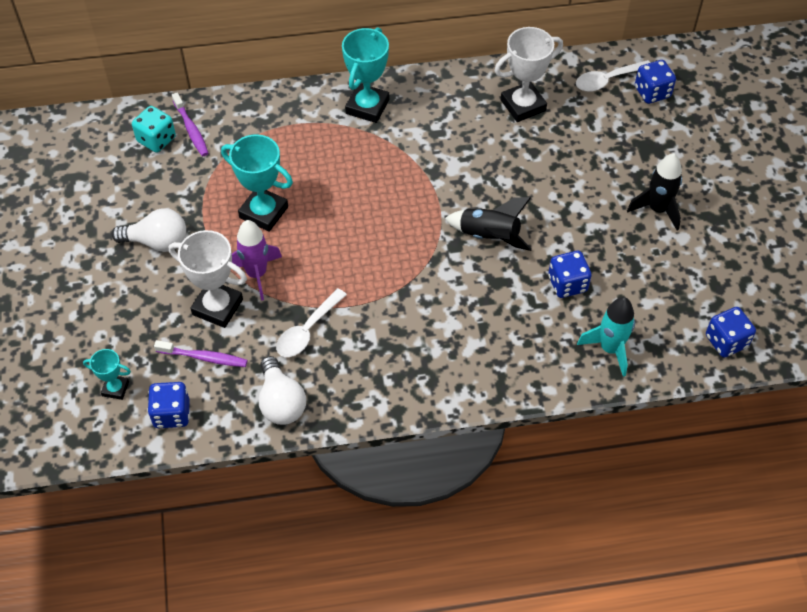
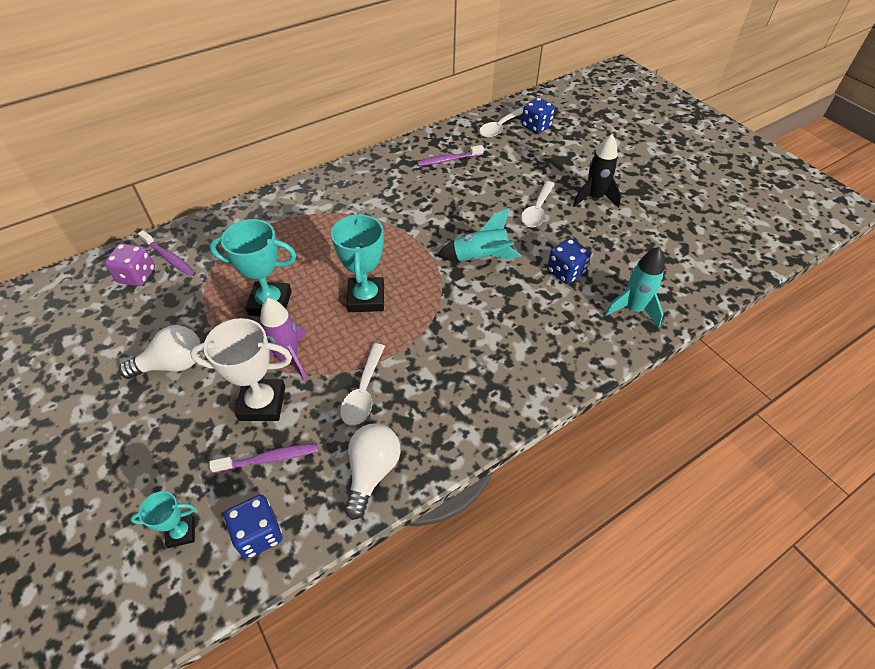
camera: 25 degrees left, 5 degrees down
(156, 139) = (137, 276): turquoise dice -> purple dice
(281, 402) = (372, 472): white light bulb -> white light bulb turned 120 degrees counterclockwise
(367, 107) = (323, 195): turquoise trophy -> turquoise trophy (366, 298)
(489, 236) = (480, 258): black rocket -> turquoise rocket
(523, 105) = (448, 160): white trophy -> purple toothbrush
(583, 203) = (537, 211): none -> white spoon
(726, 341) = (712, 272): blue dice -> none

